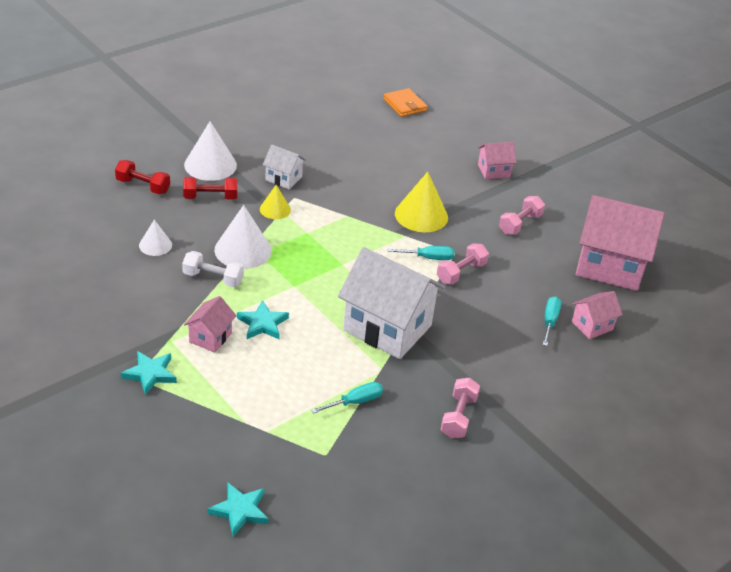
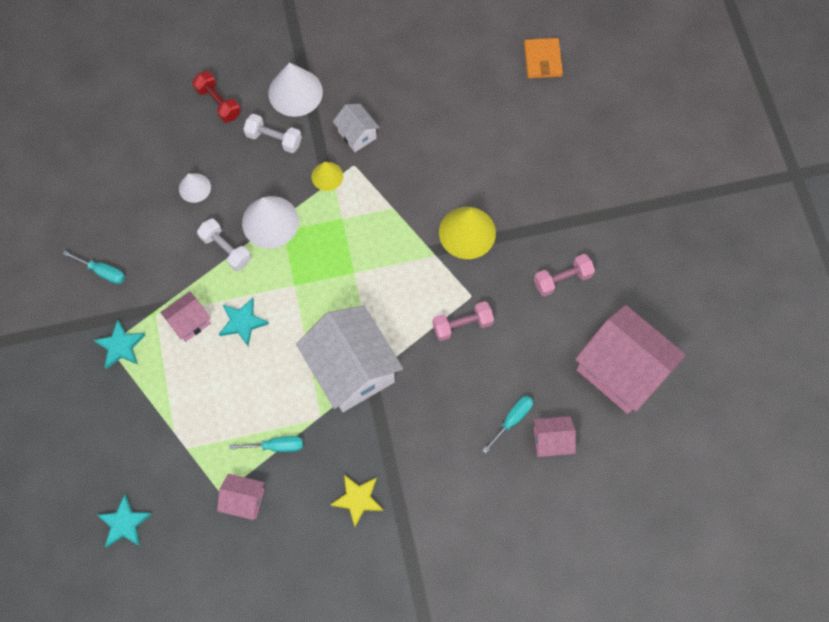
camera: 30 degrees right, 30 degrees up
(210, 197) = (274, 139): red dumbbell -> white dumbbell
(428, 258) = (441, 294): turquoise screwdriver -> turquoise screwdriver (103, 272)
(458, 417) = (358, 499): pink dumbbell -> yellow star
(494, 171) = (581, 193): pink house -> pink house (244, 500)

